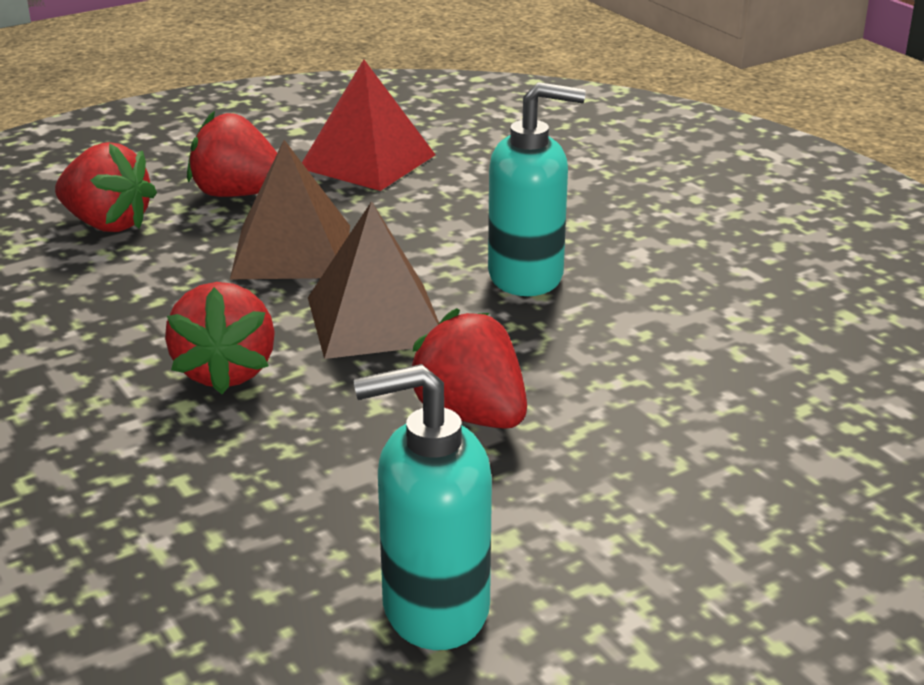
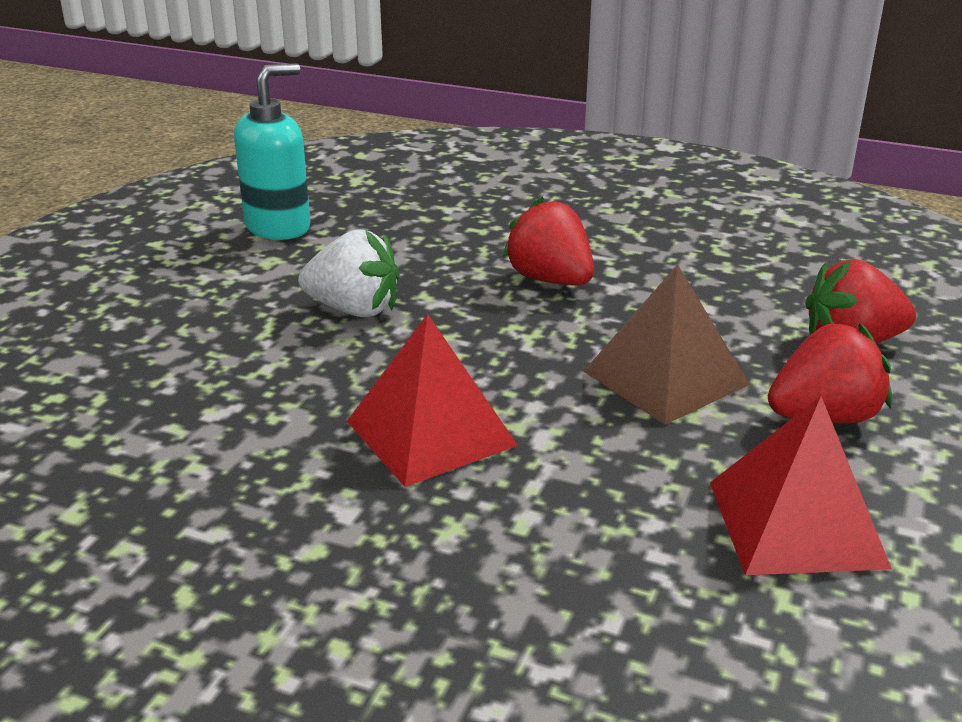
camera: 145 degrees right, 0 degrees up
(375, 320) = (506, 346): brown pyramid -> none
(471, 415) = (354, 309): red strawberry -> white strawberry
(527, 276) = (431, 433): turquoise soap dispenser -> red pyramid

